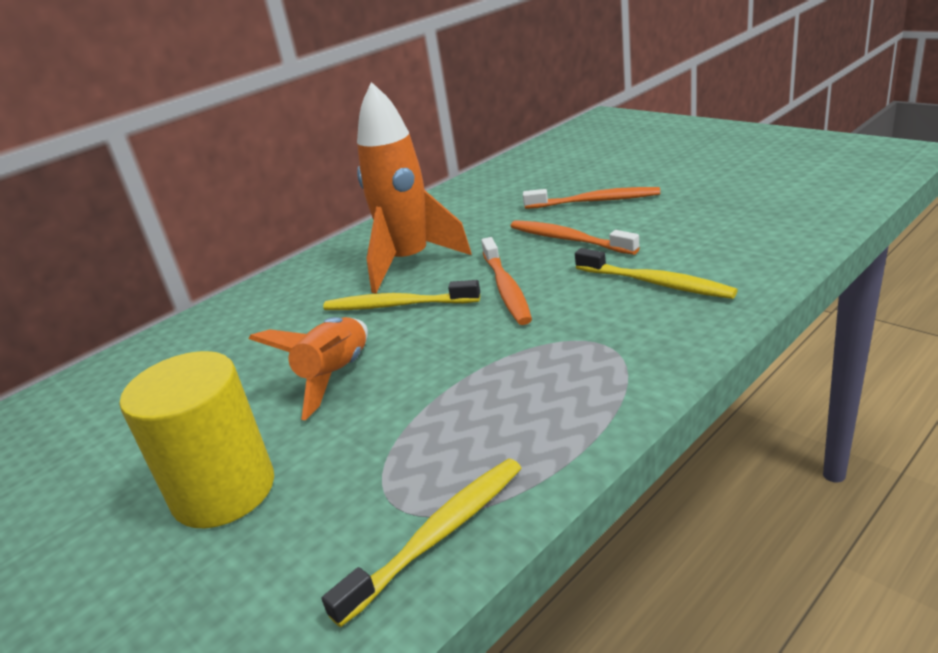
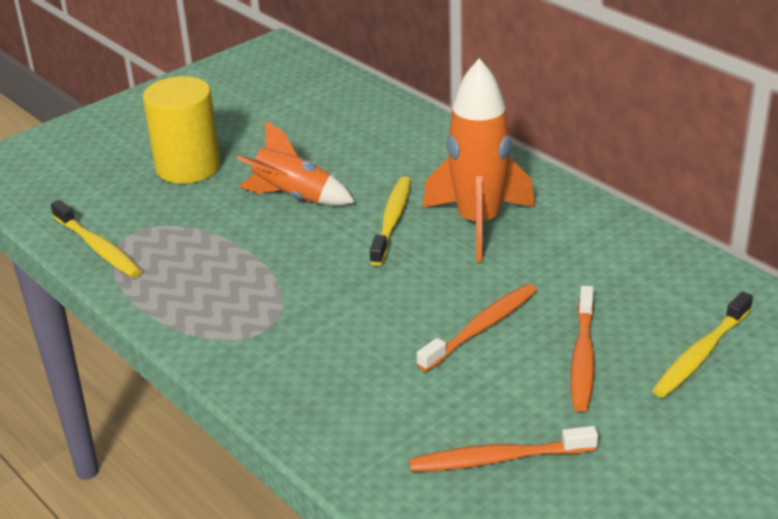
camera: 90 degrees right, 5 degrees up
(506, 289) = (390, 282): orange toothbrush -> orange toothbrush (497, 459)
(656, 283) = (351, 374): yellow toothbrush -> yellow toothbrush (700, 354)

